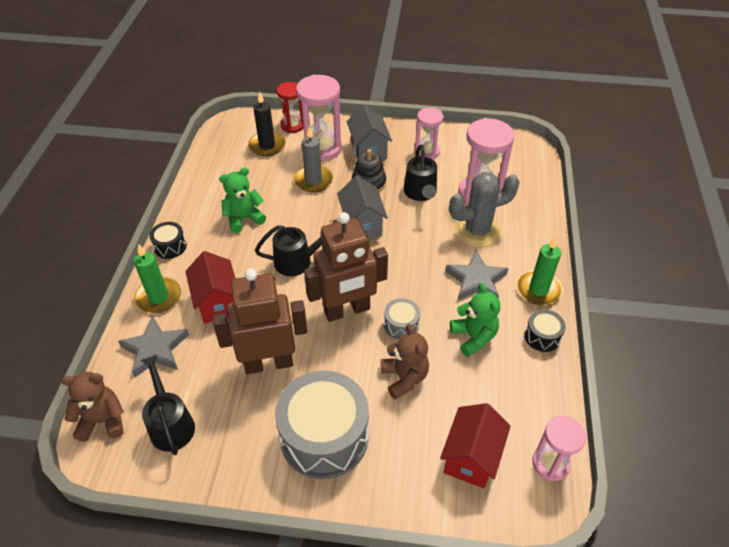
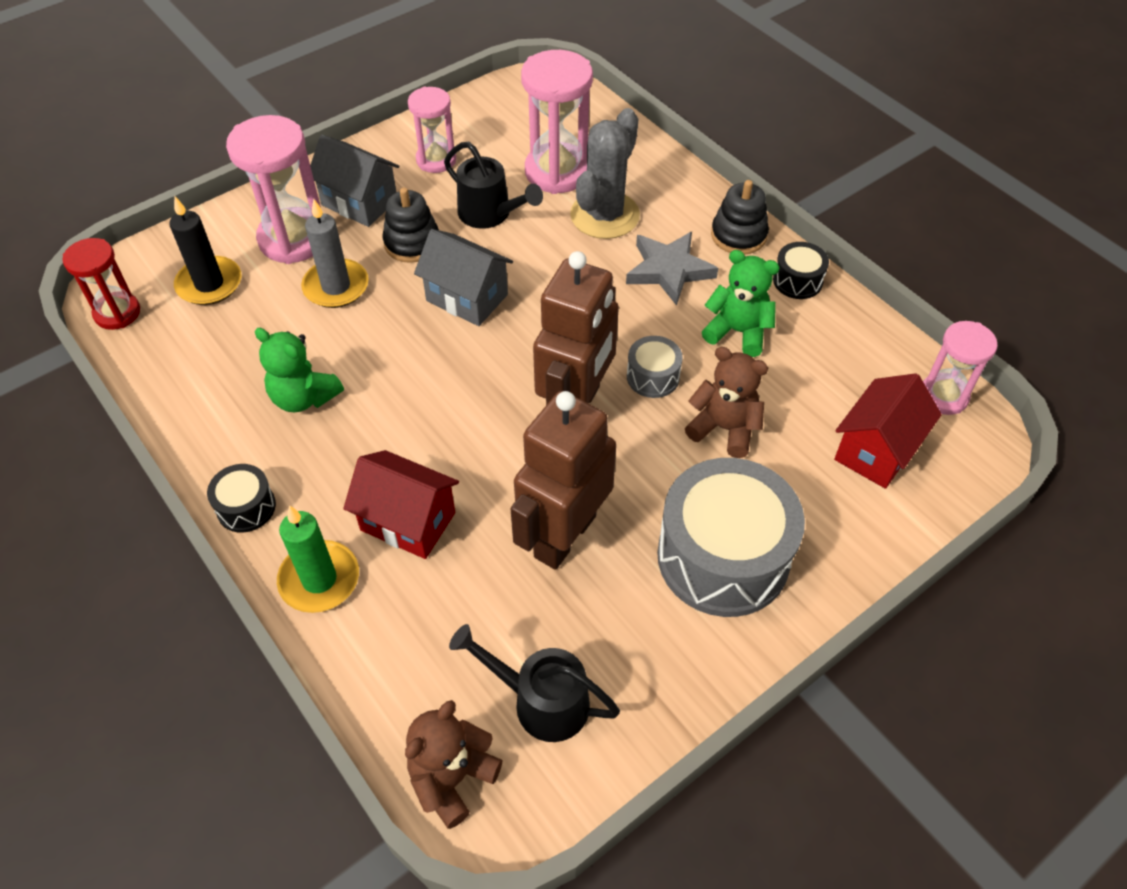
camera: 45 degrees left, 5 degrees up
(155, 349) = (403, 641): grey star -> none
(244, 218) = (304, 397): green teddy bear -> green teddy bear turned 75 degrees counterclockwise
(292, 125) = (211, 235): red hourglass -> red hourglass (117, 313)
(299, 261) = (446, 395): black watering can -> none
(471, 457) = (876, 450): red house -> red house turned 60 degrees clockwise
(538, 290) = (738, 235): green candle -> black stacking toy

